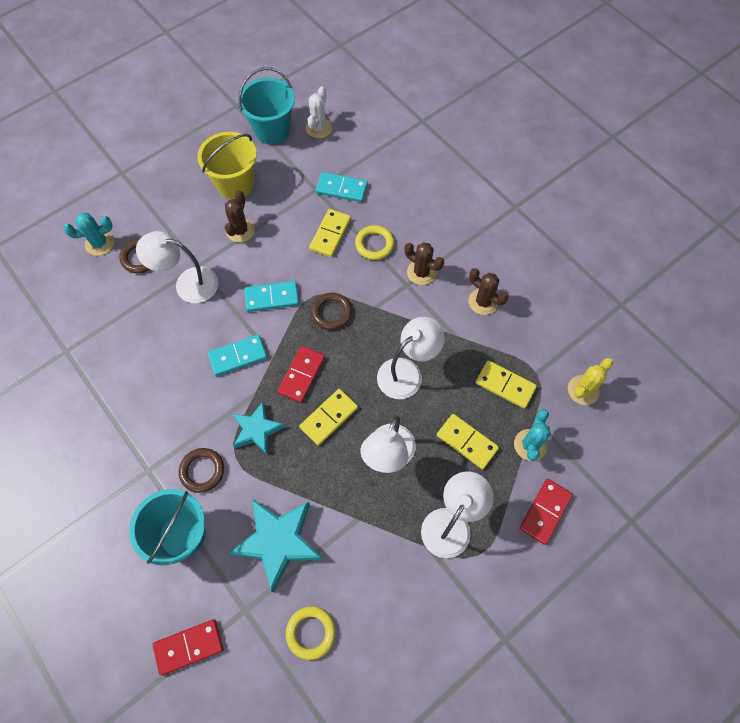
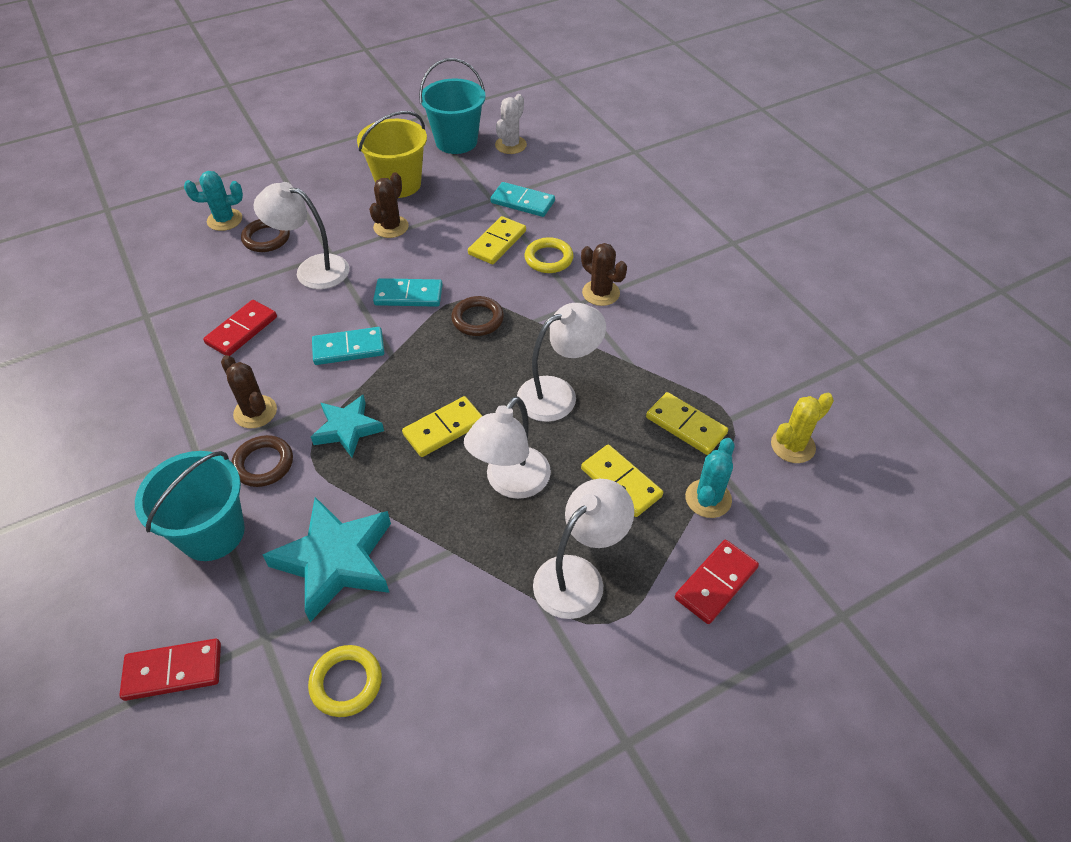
camera: 10 degrees right, 15 degrees down
(301, 375) = (422, 378): red domino -> red domino (242, 330)
(483, 302) = (674, 332): brown cactus -> brown cactus (255, 412)

